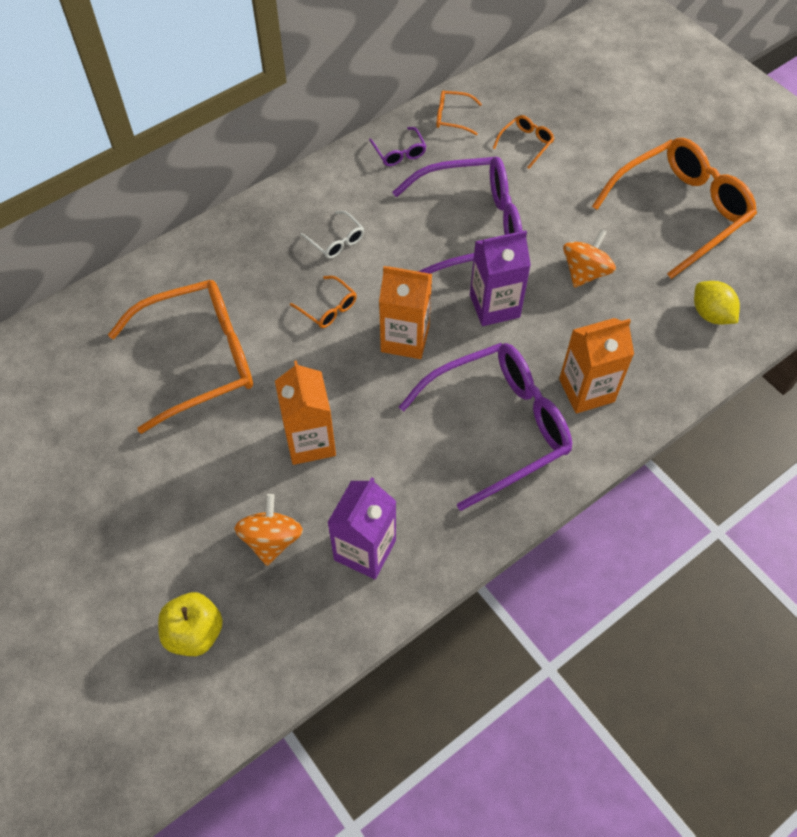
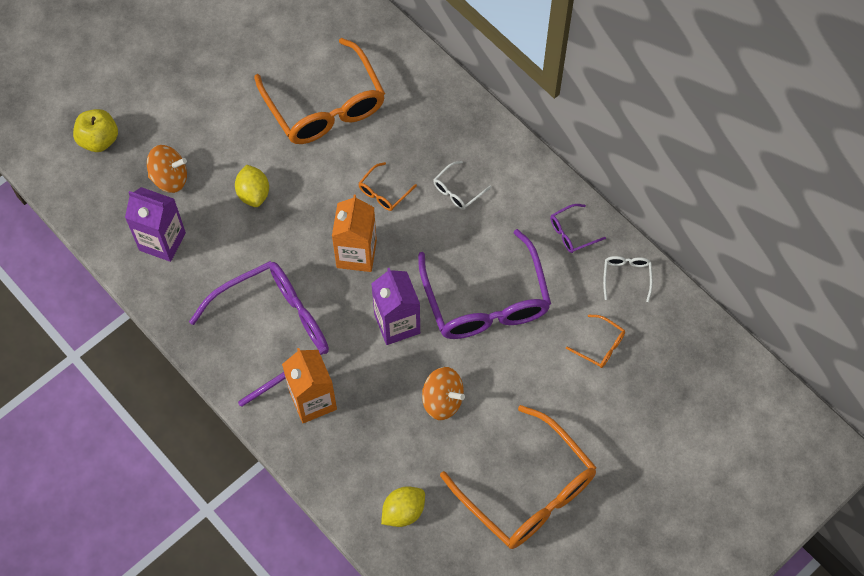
camera: 85 degrees right, 5 degrees up
(310, 441) = (253, 194): orange carton -> yellow lemon
(452, 117) = (626, 276): orange glasses -> white glasses
(499, 426) = (274, 331): purple glasses -> purple glasses turned 90 degrees counterclockwise

